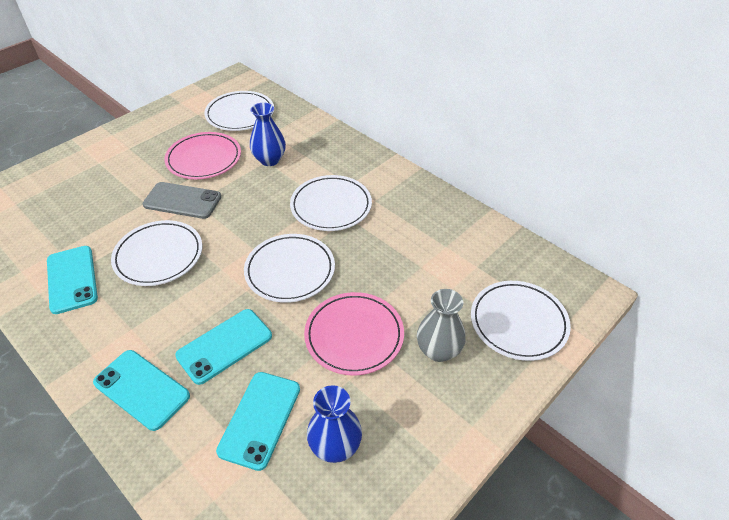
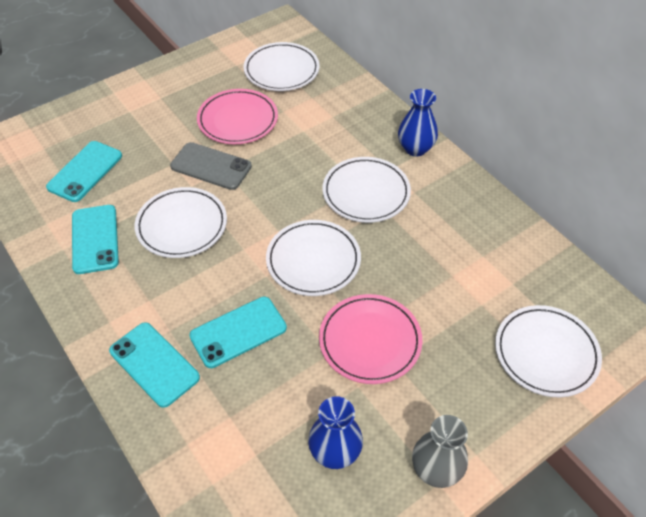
camera: 10 degrees right, 5 degrees up
(260, 419) = (264, 413): turquoise phone -> turquoise phone (85, 171)
(269, 160) = (307, 129): blue vase -> blue vase (415, 148)
(438, 350) = (455, 370): grey vase -> grey vase (436, 469)

